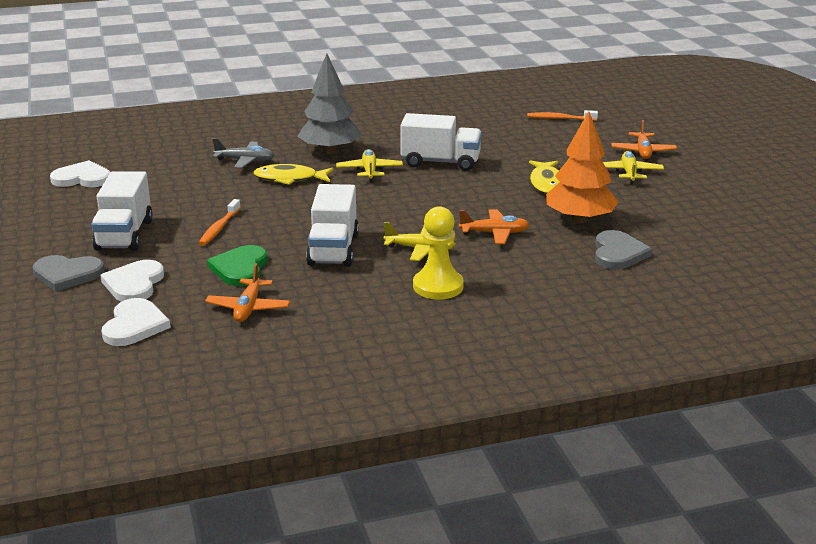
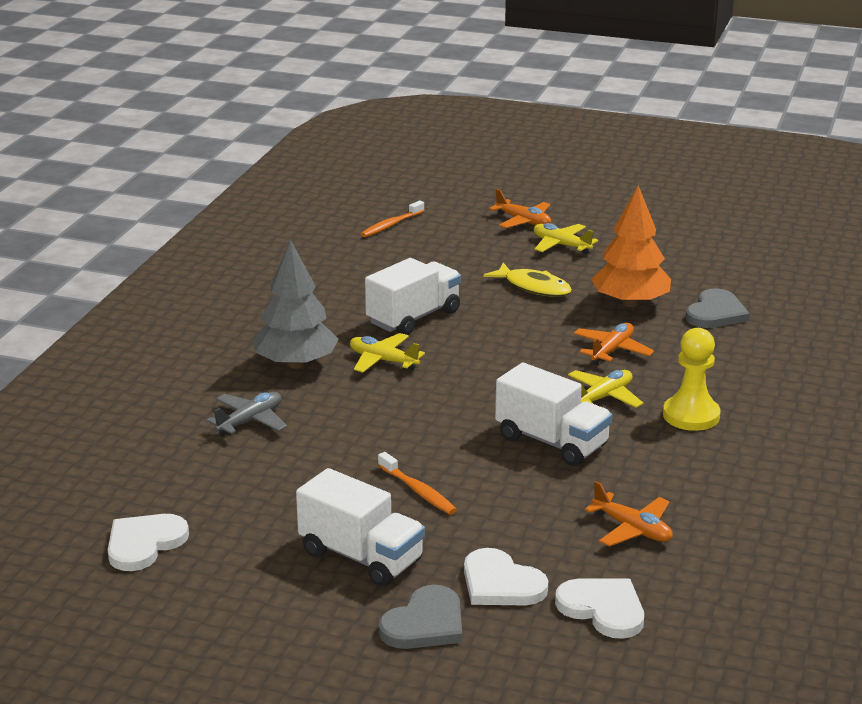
camera: 55 degrees left, 0 degrees up
(240, 268) = (535, 507): green heart -> none
(289, 179) = (340, 410): yellow fish -> none
(618, 253) = (715, 313): grey heart -> grey heart turned 75 degrees clockwise

